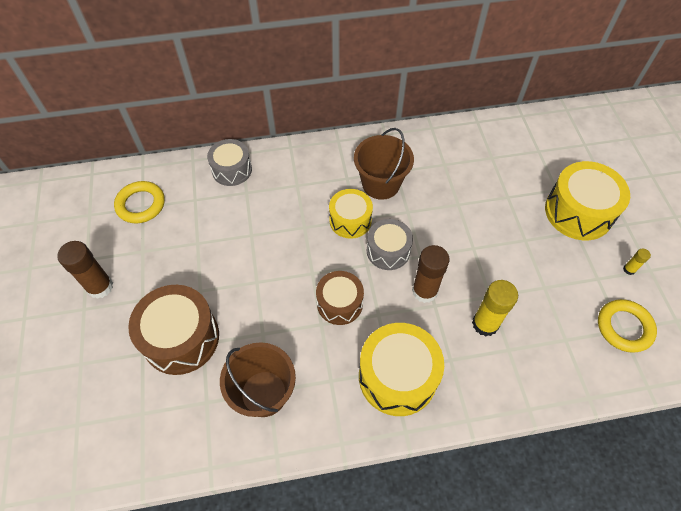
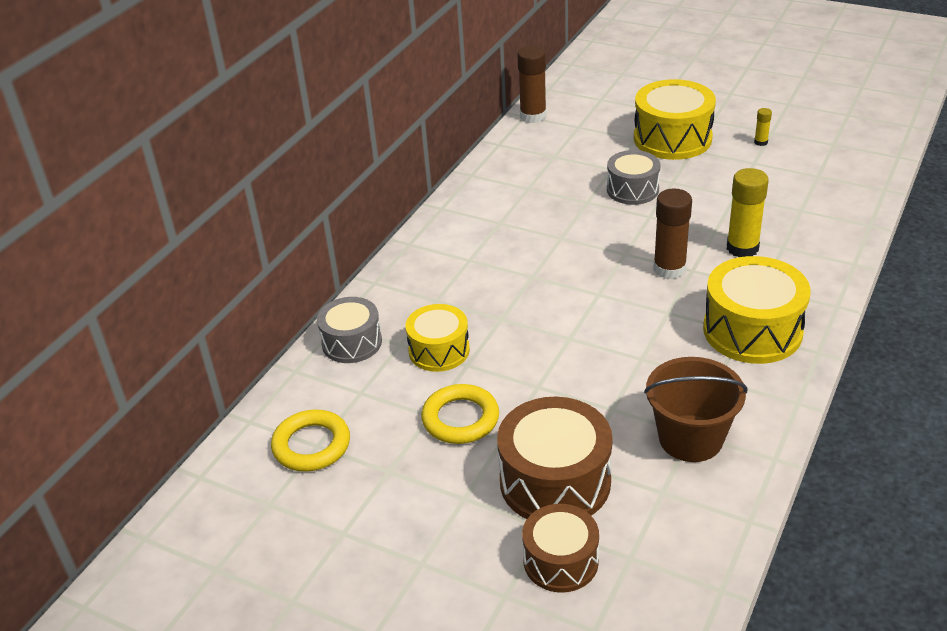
camera: 50 degrees left, 20 degrees down
(100, 287) = (403, 533): brown glue stick -> brown glue stick (533, 116)
(339, 303) = (628, 334): brown drum -> brown drum (560, 561)
(350, 220) = (529, 281): yellow drum -> yellow drum (439, 350)
(381, 184) = (505, 239): brown bucket -> none
(388, 251) = (596, 272): grey drum -> grey drum (632, 190)
(624, 327) = (816, 173): yellow ring -> yellow ring (460, 419)

